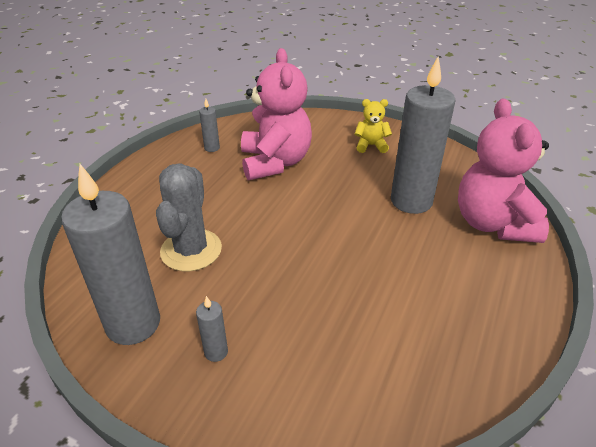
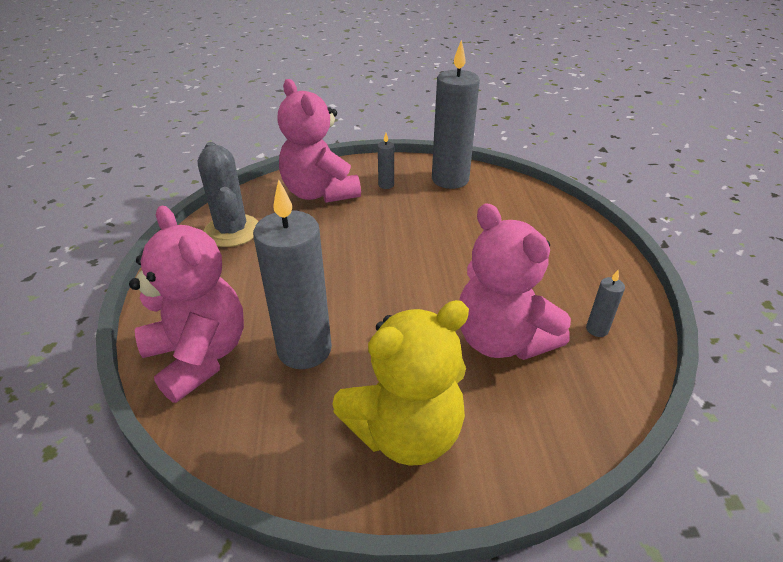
camera: 150 degrees right, 0 degrees up
(191, 250) = (470, 225): grey cactus -> grey cactus (232, 231)
(311, 377) = (320, 193): none -> pink teddy bear
(371, 145) = (405, 432): yellow teddy bear -> yellow teddy bear, size x2.13

